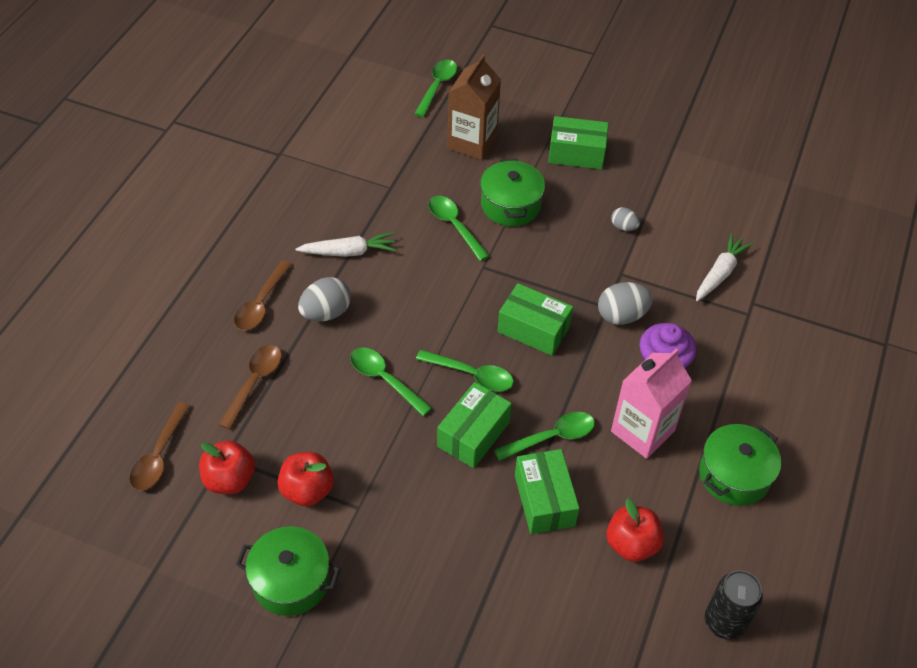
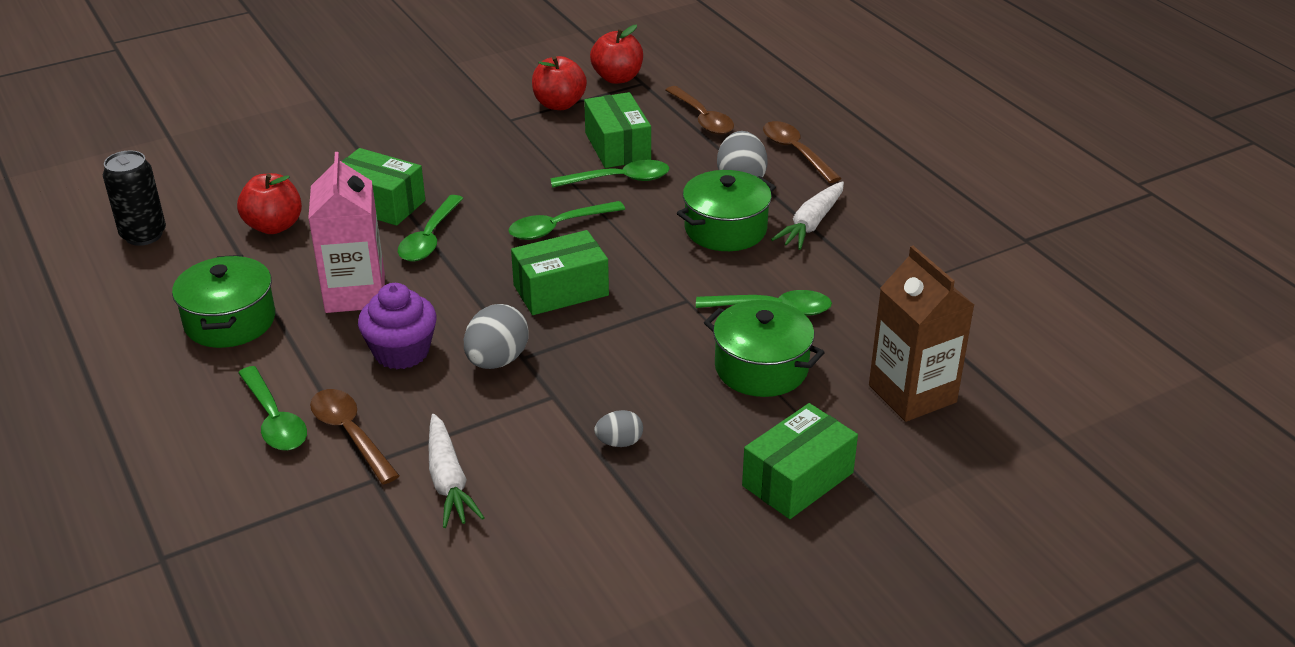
camera: 130 degrees right, 15 degrees down
(159, 455) = (682, 59): brown spoon -> brown spoon (350, 434)
(291, 581) = (493, 72): green pot -> green pot (725, 229)
(437, 86) = (1065, 419): green spoon -> green spoon (274, 420)
(473, 434) = (495, 199): green box -> green box (617, 146)

